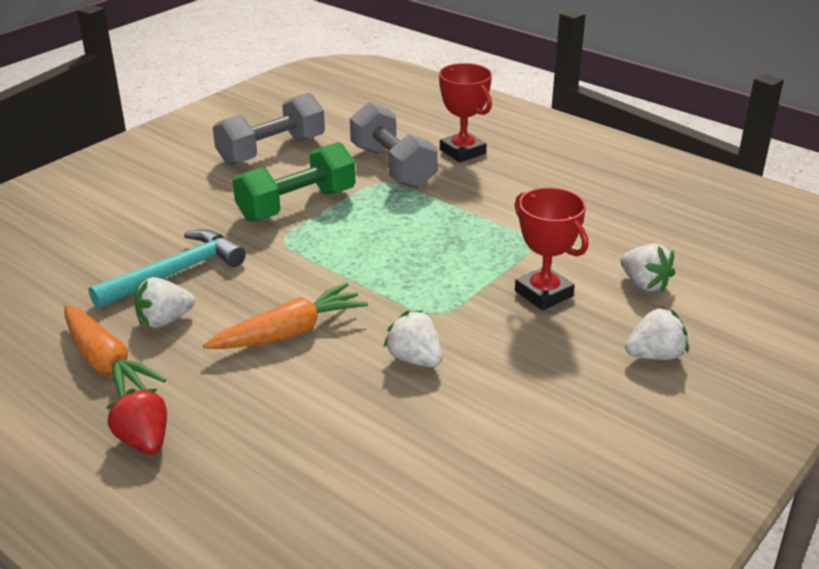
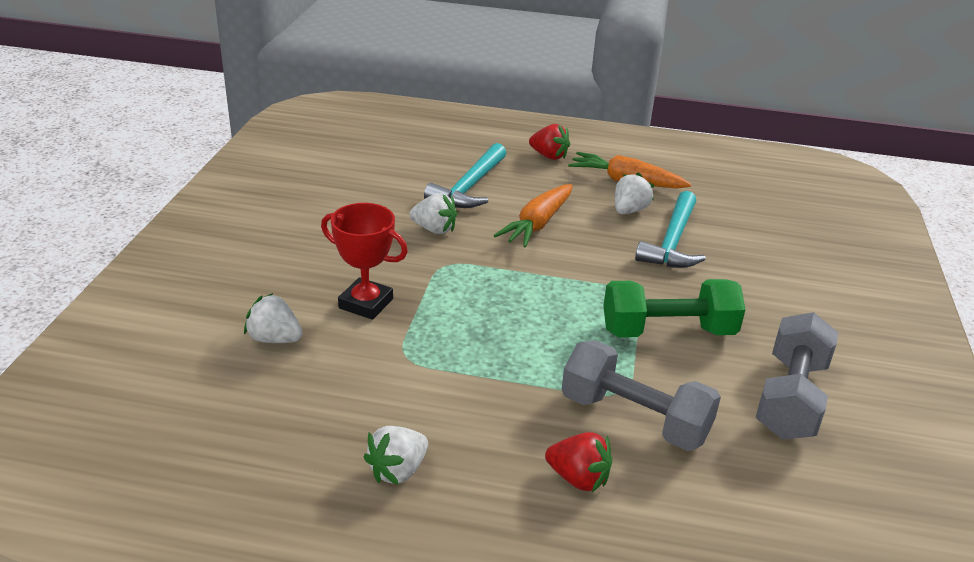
camera: 150 degrees right, 0 degrees up
(297, 205) = (668, 331): green dumbbell -> green dumbbell turned 60 degrees clockwise
(314, 414) = (470, 187): none -> turquoise hammer
(462, 152) = (578, 478): red trophy -> red strawberry
(654, 355) = (252, 276): white strawberry -> white strawberry (398, 470)

